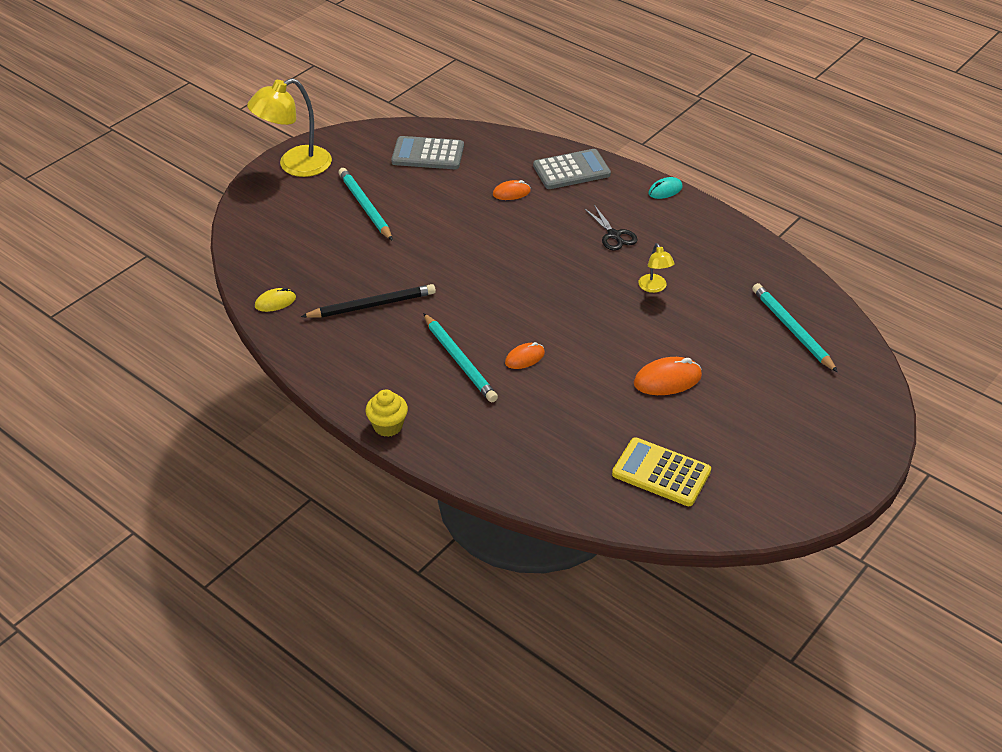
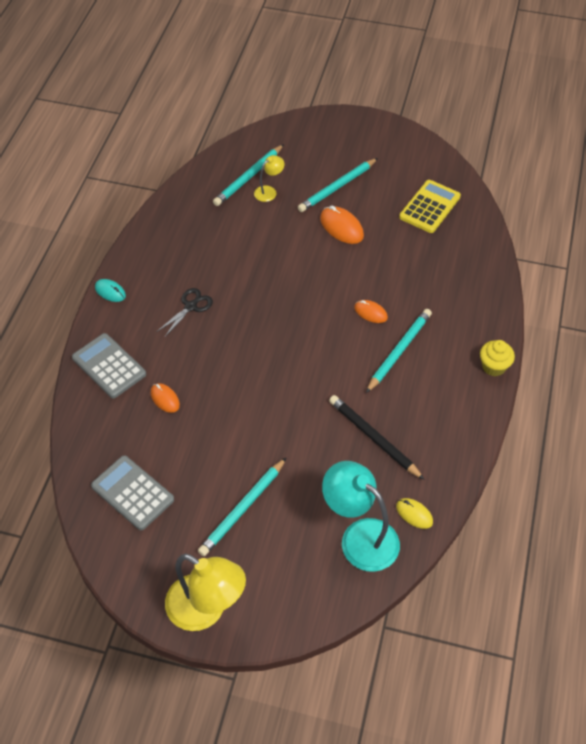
camera: 115 degrees left, 10 degrees up
(283, 262) = (360, 537): none -> turquoise lamp
(428, 154) = (132, 493): grey calculator -> grey calculator turned 150 degrees clockwise
(654, 287) = (244, 262): yellow lamp -> yellow lamp (269, 191)
(661, 473) = (429, 207): yellow calculator -> yellow calculator turned 150 degrees counterclockwise
(739, 399) = (337, 187): none -> turquoise pencil

